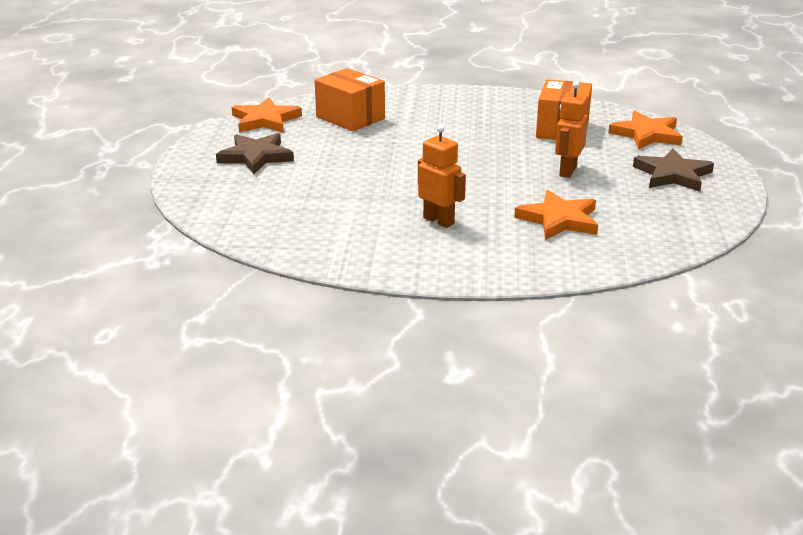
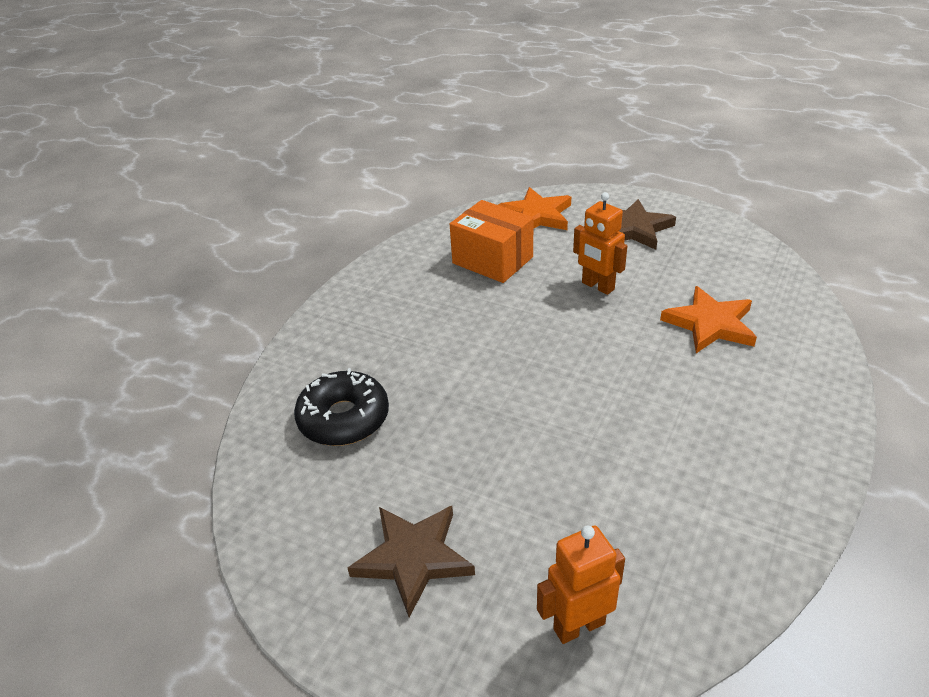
camera: 65 degrees left, 10 degrees up
(265, 120) = (284, 516): orange star -> none
(350, 118) = (344, 418): orange box -> black donut
(439, 221) = (688, 414): orange robot -> orange robot (578, 625)

